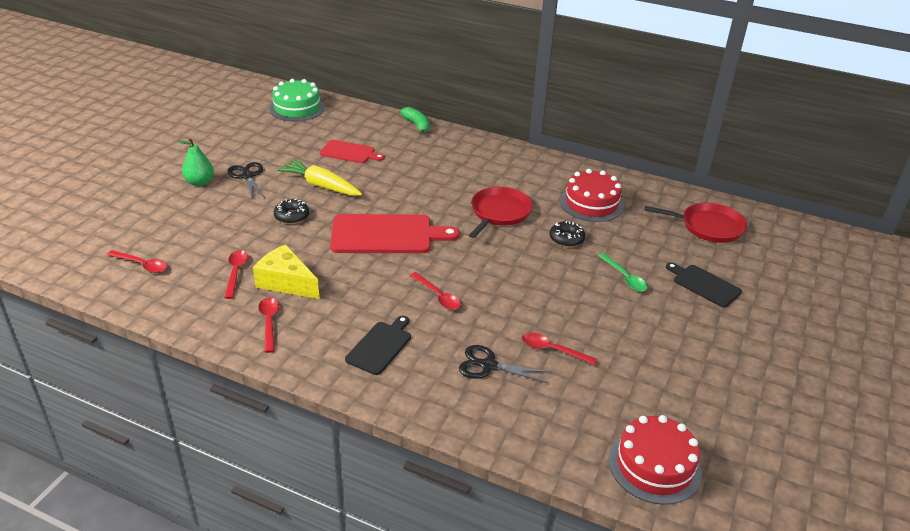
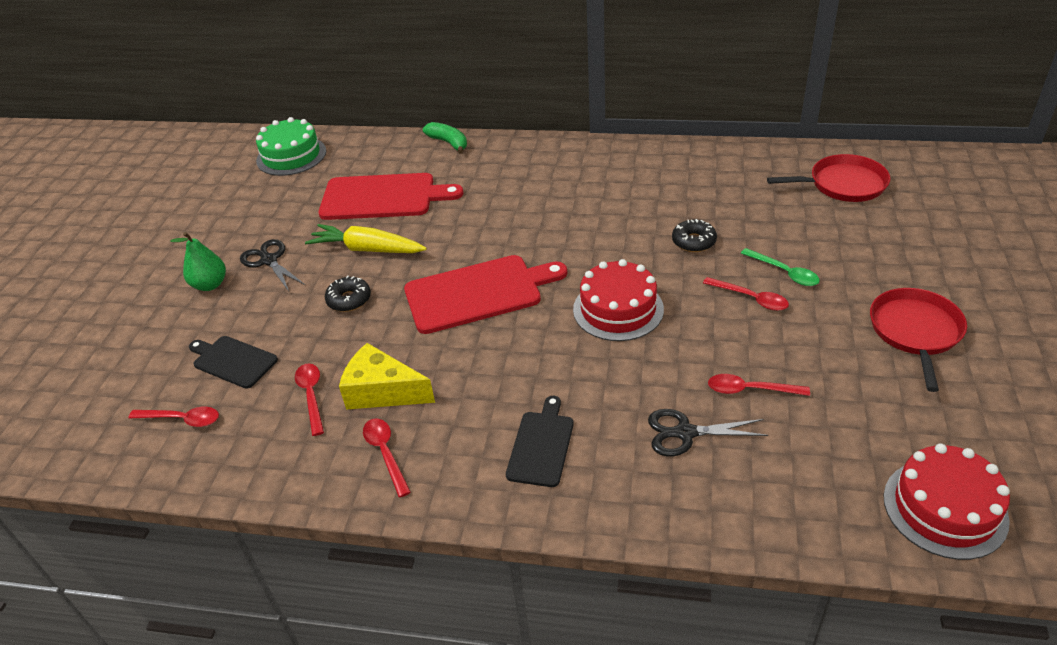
camera: 10 degrees left, 5 degrees up
(349, 152) = (383, 197): red cutting board -> red cutting board, size x1.75
(438, 296) = (579, 357): red spoon -> red spoon (751, 298)
(499, 213) = (599, 229): red pan -> red pan (915, 332)
(591, 203) = (699, 189): red cake -> red cake (618, 309)
(704, 285) = (877, 257): black cutting board -> black cutting board (233, 361)

